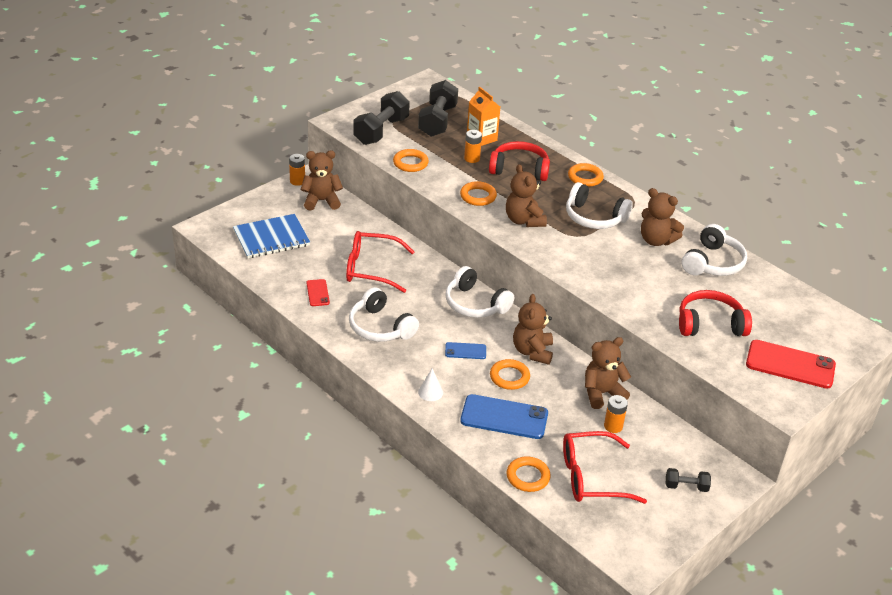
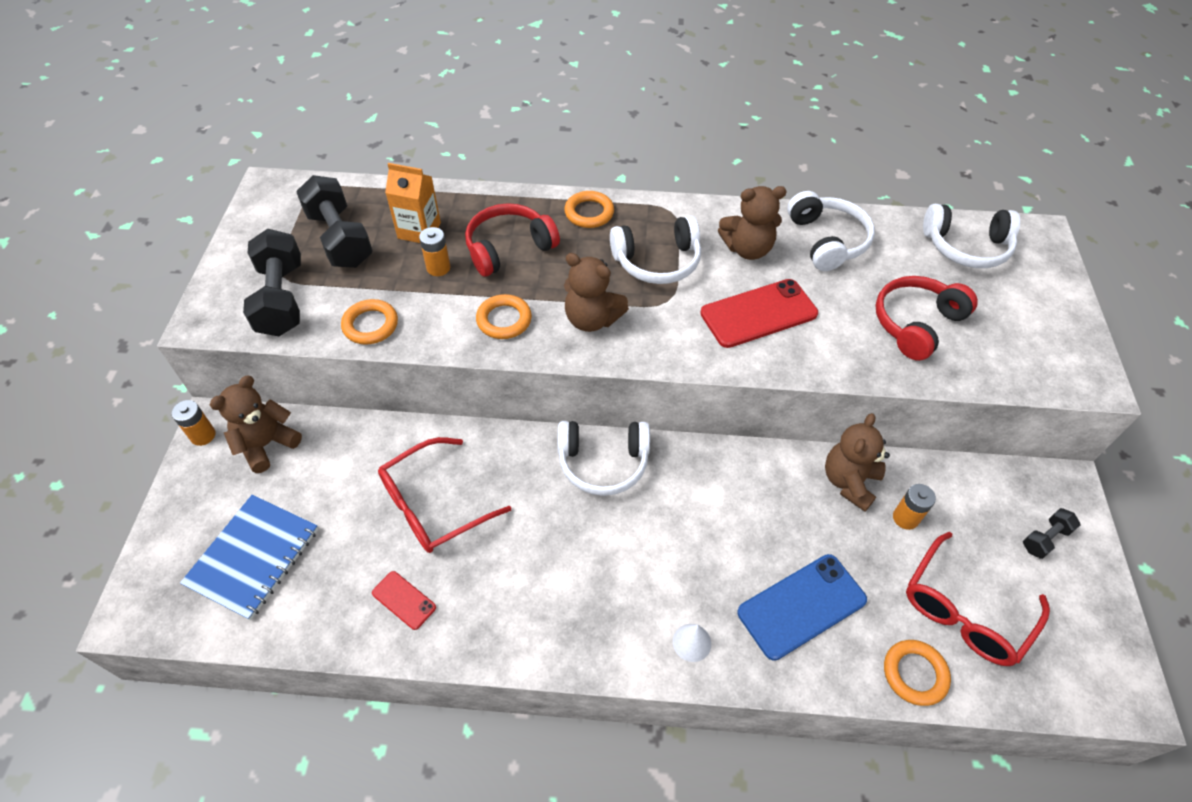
camera: 40 degrees left, 15 degrees up
(380, 327) = (535, 590): white headphones -> white headphones (966, 247)
(465, 351) = (663, 542): blue phone -> none
(509, 377) = (745, 540): orange ring -> none
(532, 352) = (728, 482): brown teddy bear -> none
(790, 365) = (1033, 320): red phone -> red phone (758, 313)

